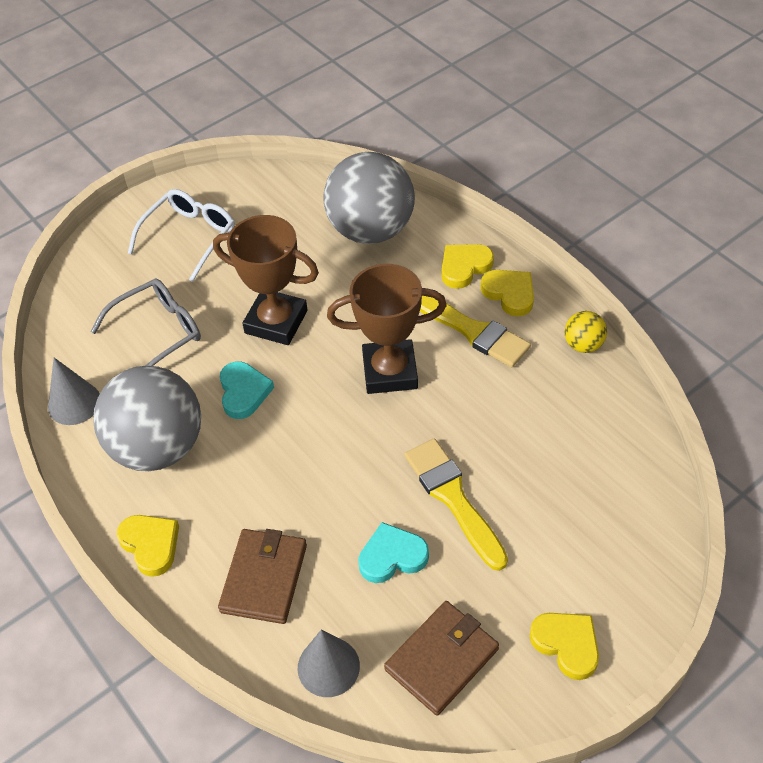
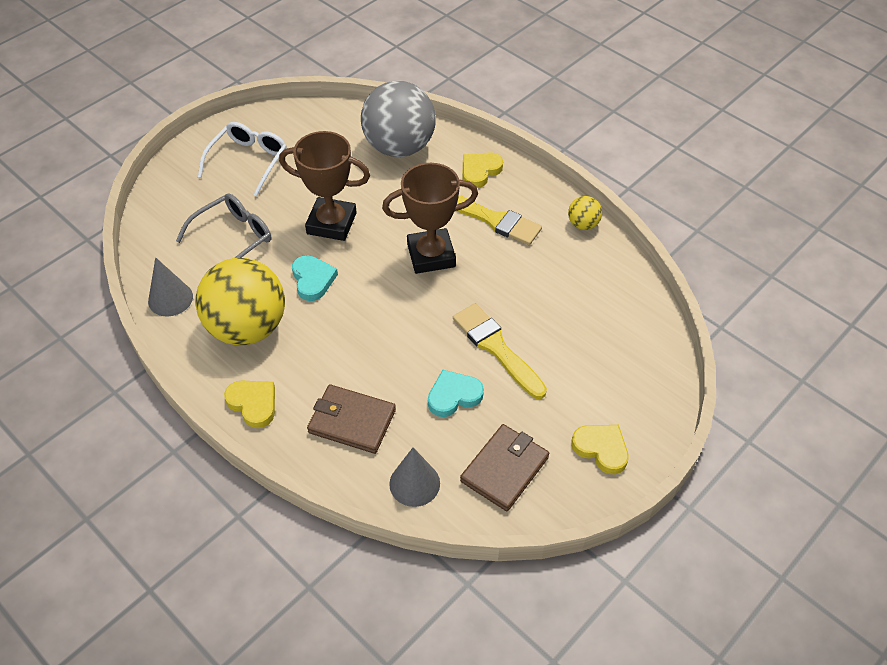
camera: 10 degrees left, 0 degrees up
(158, 447) = (247, 328): grey ball -> yellow ball
(264, 578) = (352, 421): brown wallet -> brown wallet turned 75 degrees counterclockwise
(509, 294) = (519, 189): yellow heart -> none

